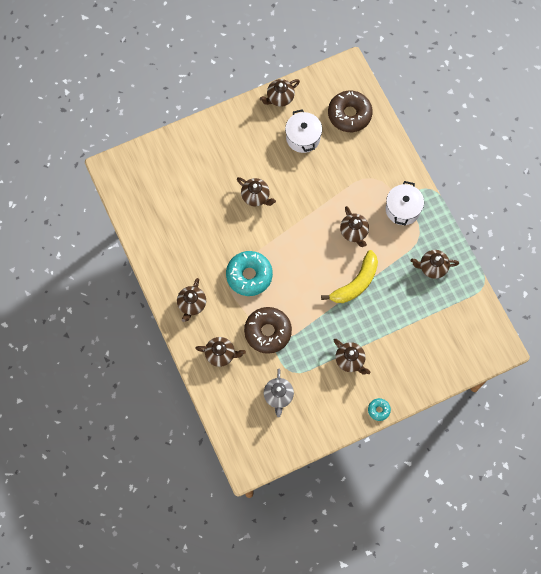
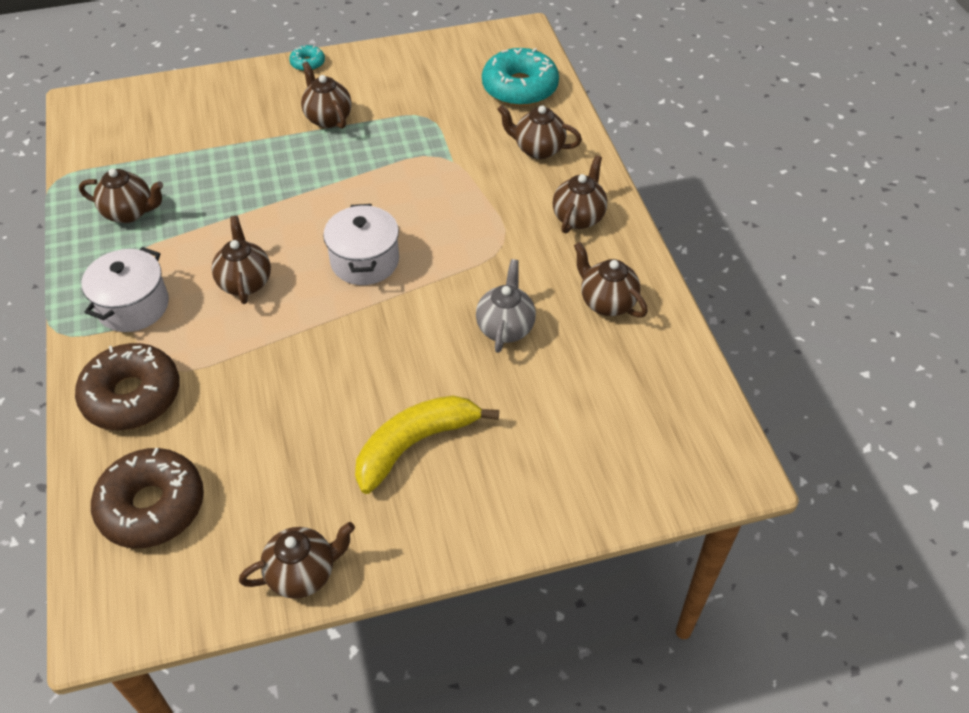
camera: 170 degrees left, 20 degrees down
(249, 275) = (465, 244): turquoise donut -> turquoise donut (520, 88)
(256, 197) = (419, 368): brown teapot -> brown teapot (607, 302)
(268, 332) = (452, 166): brown donut -> brown donut (132, 396)
(278, 396) = (456, 94): grey teapot -> grey teapot (505, 327)
(303, 137) = (279, 471): white pot -> white pot (365, 261)
(355, 283) = (275, 209): yellow banana -> yellow banana (415, 444)

